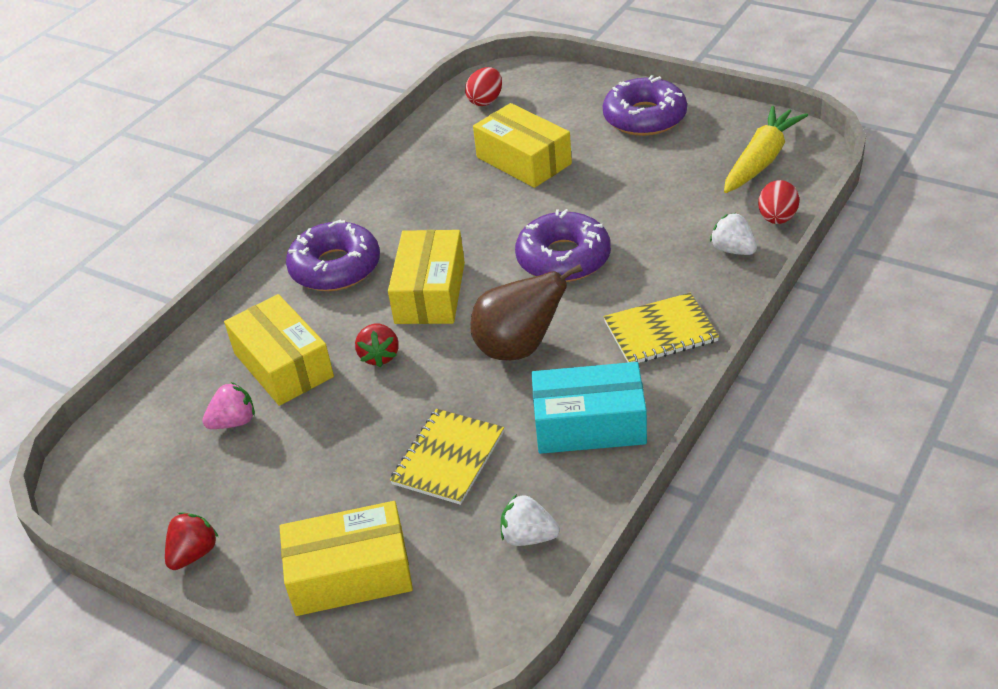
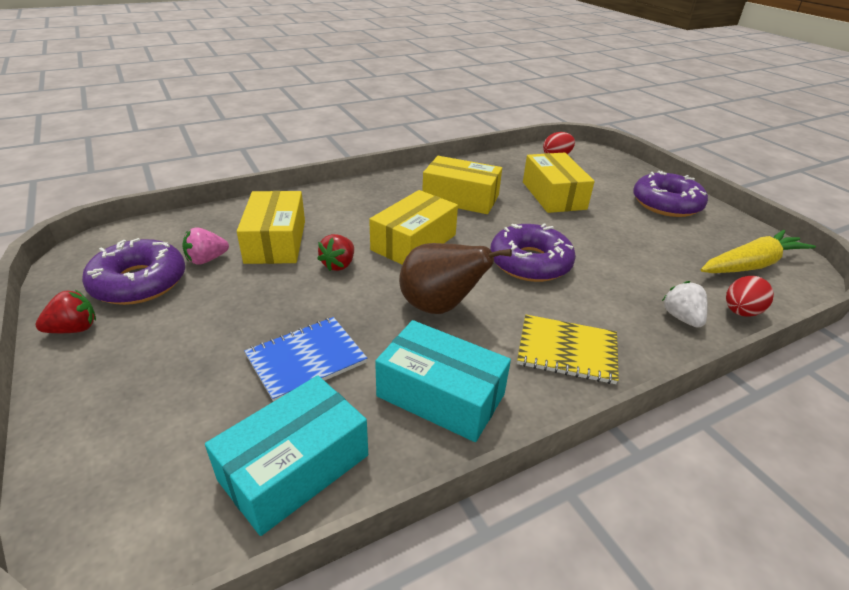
camera: 25 degrees right, 5 degrees down
(234, 422) = (206, 259): pink strawberry -> pink strawberry turned 150 degrees clockwise
(335, 267) = (370, 203): purple donut -> purple donut (139, 282)
(350, 574) = (137, 409): yellow box -> yellow box (460, 198)
(448, 458) = (306, 359): yellow notebook -> blue notebook
(528, 537) = (294, 467): white strawberry -> turquoise box

